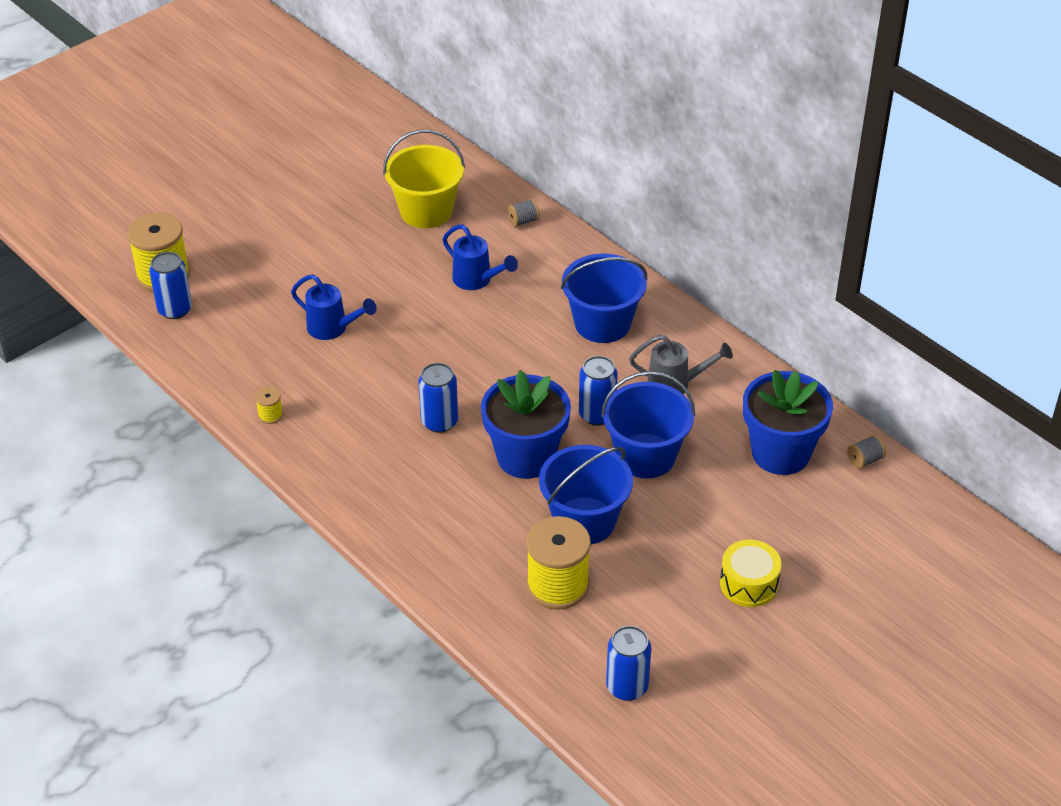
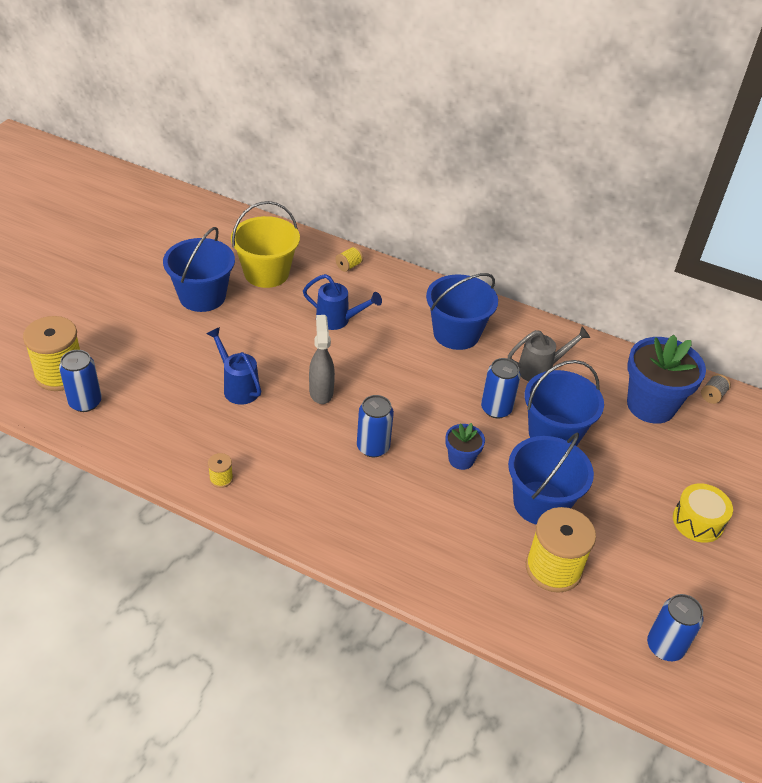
camera: 25 degrees left, 0 degrees up
(332, 328) = (238, 387): blue watering can -> blue watering can turned 135 degrees counterclockwise
(344, 223) = (202, 296): none -> blue bucket
(416, 353) = (321, 391): none -> grey spray bottle
(523, 221) = (349, 266): grey spool -> yellow spool
(526, 457) = (461, 459): blue flower pot -> blue flower pot, size x0.50

